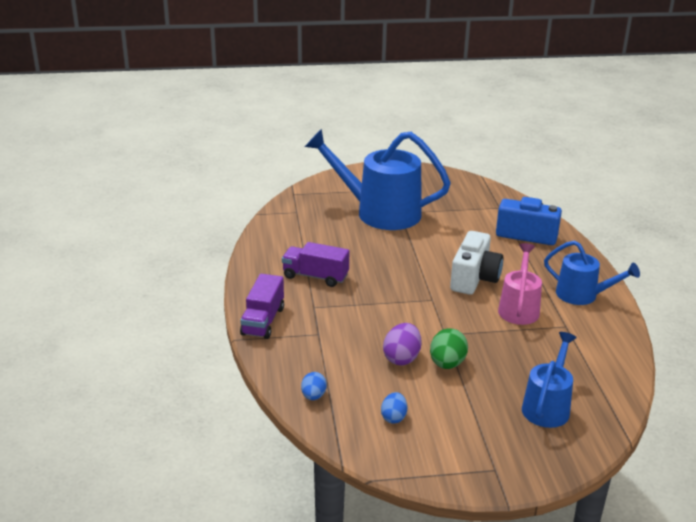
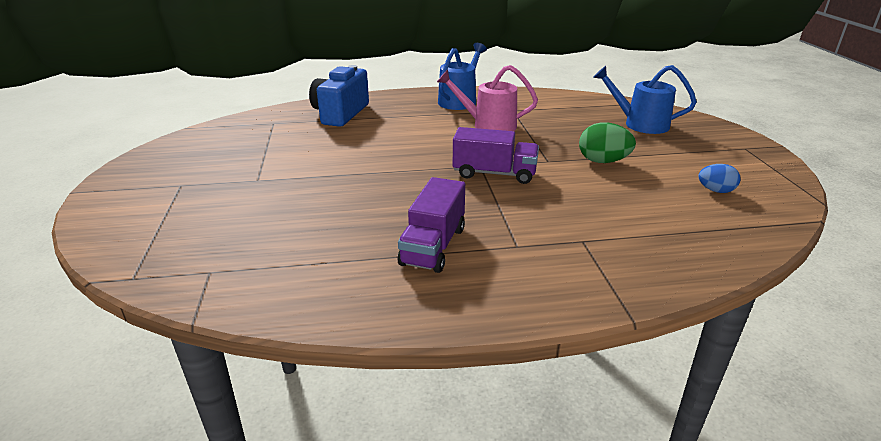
camera: 90 degrees left, 0 degrees up
(263, 321) = (571, 292): purple truck -> purple truck (494, 173)
(313, 396) = (720, 241): blue egg -> none
(379, 212) = (250, 194): blue watering can -> none
(402, 358) = (606, 184): purple egg -> none
(474, 278) = (433, 142): white camera -> none

